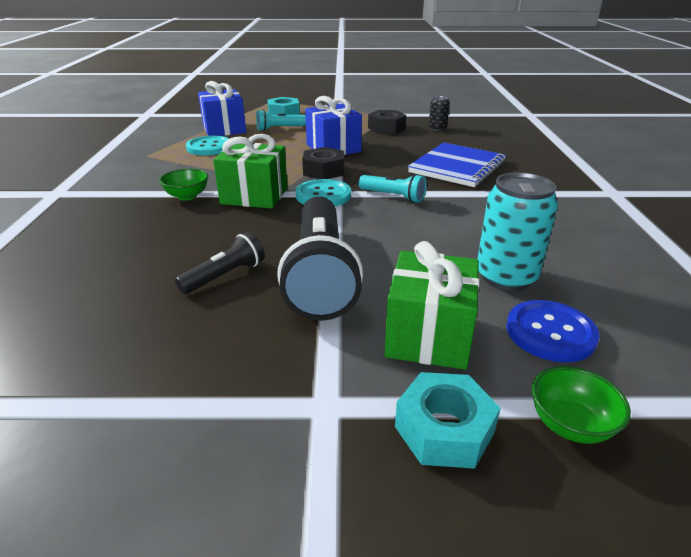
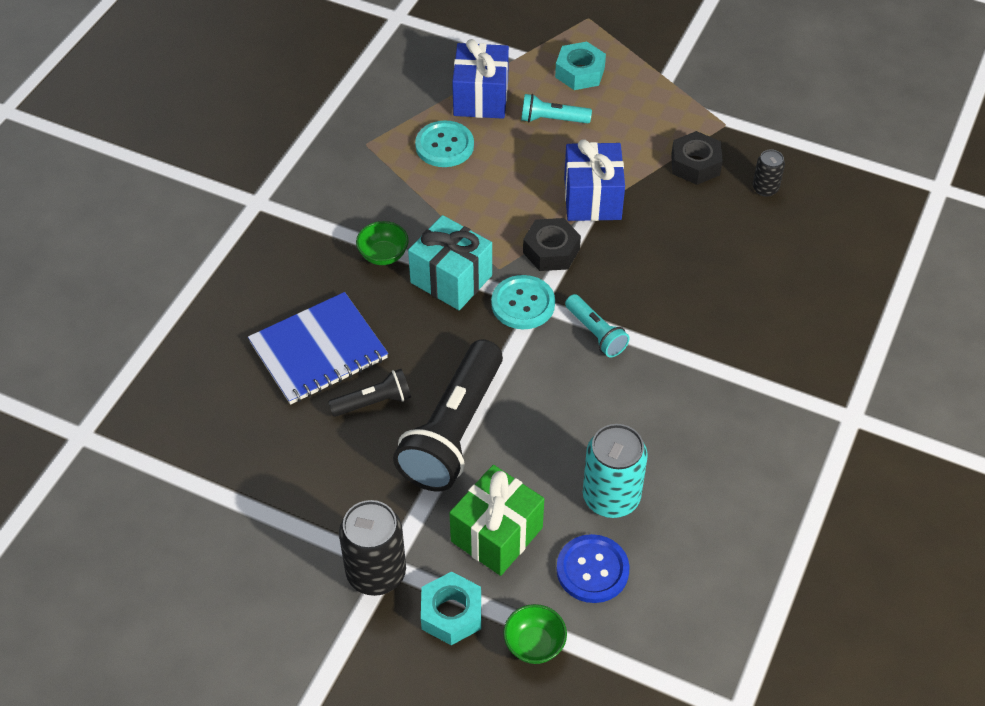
camera: 25 degrees right, 20 degrees up
(254, 196) = (451, 279): green gift -> turquoise gift
(315, 420) = (376, 573): none -> black can
(457, 167) = (714, 298): blue notebook -> blue notebook (318, 351)

